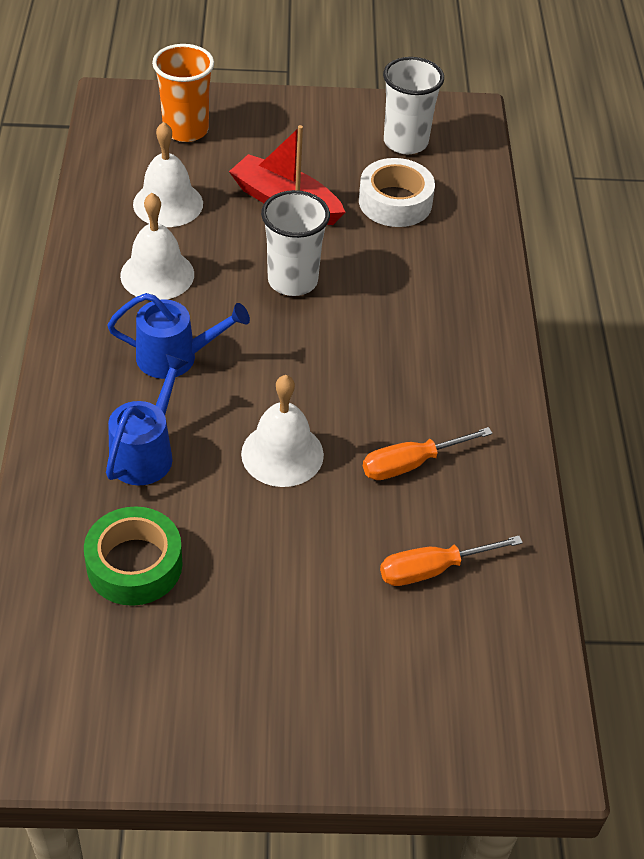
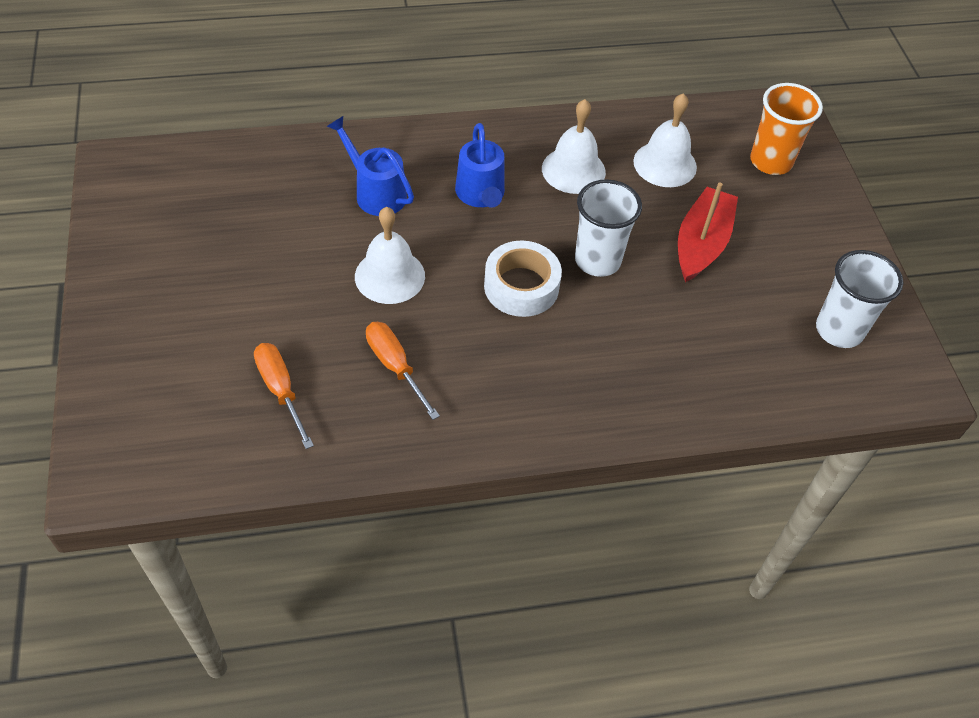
camera: 80 degrees right, 5 degrees up
(134, 565) = (266, 202): green tape -> none
(146, 452) = (375, 192): blue watering can -> blue watering can turned 150 degrees counterclockwise
(395, 202) = (740, 328): white tape -> white tape (521, 286)

